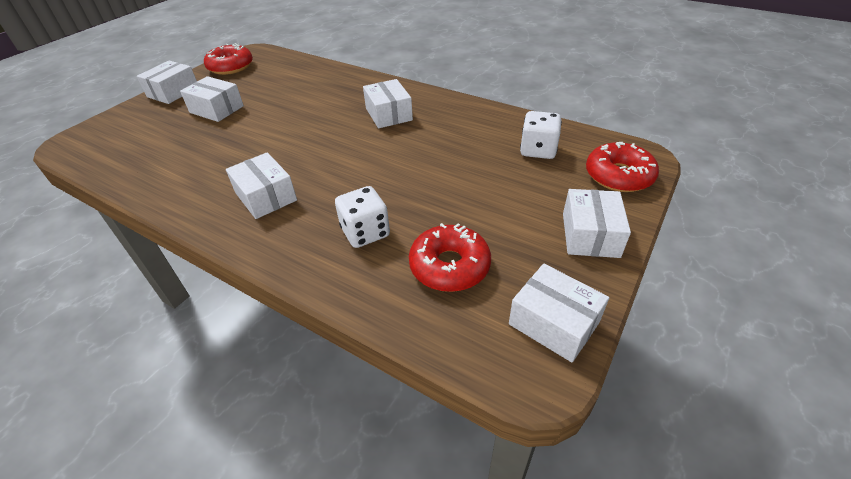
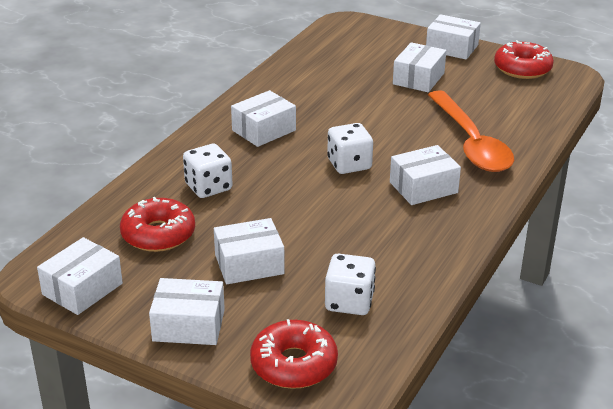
camera: 85 degrees right, 10 degrees down
(331, 92) = (470, 143): none -> orange spoon
(346, 147) = (349, 164): none -> white dice
(496, 201) = (249, 264): none -> white box

